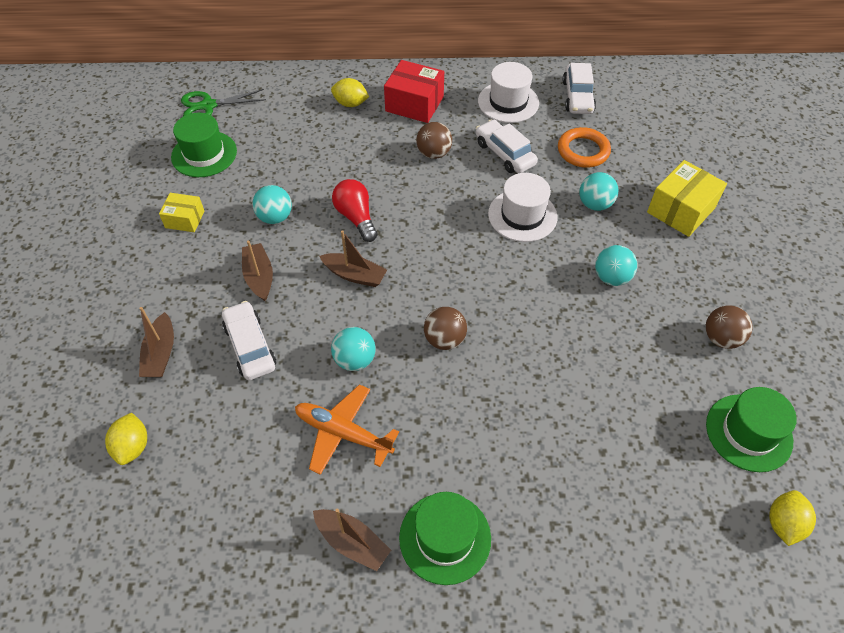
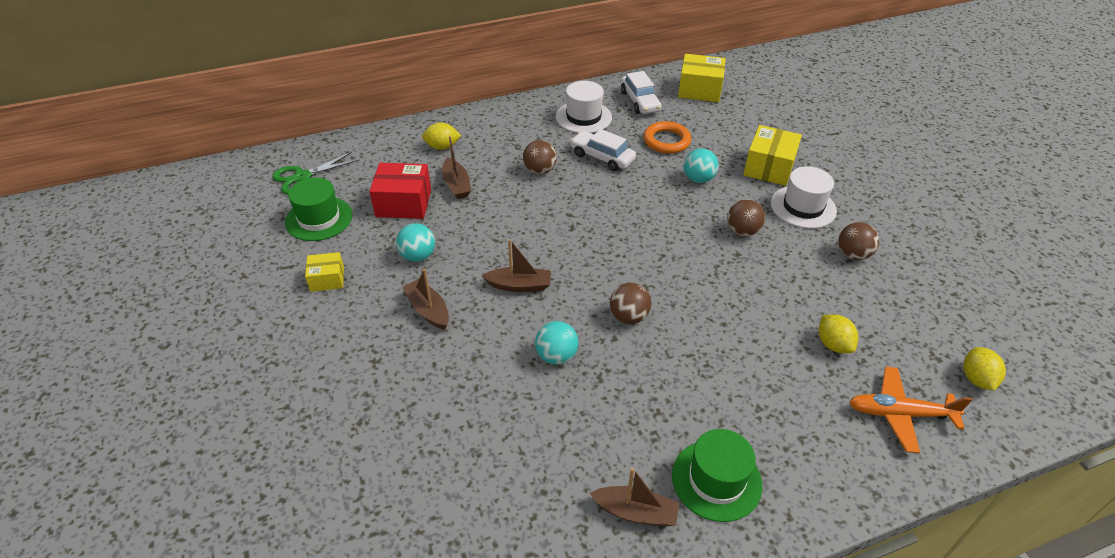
camera: 20 degrees left, 10 degrees down
(133, 446) = (374, 497): yellow lemon -> yellow lemon (833, 344)
(161, 353) = (361, 404): brown boat -> brown boat (456, 185)
(250, 346) = (450, 372): white car -> none
(343, 433) = (578, 421): orange plane -> orange plane (900, 414)
(356, 217) = (496, 238): red light bulb -> none
(414, 104) = (501, 135): red box -> red box (403, 203)
(522, 215) = (643, 201): white hat -> white hat (803, 207)
(611, 277) = (742, 231): turquoise ball -> brown ball
(651, 97) = (699, 90): none -> yellow box
(748, 432) = (912, 319): green hat -> none

